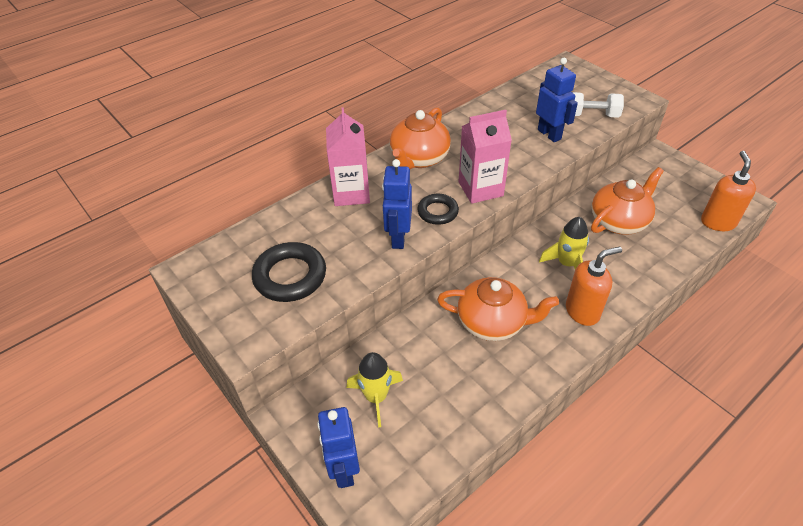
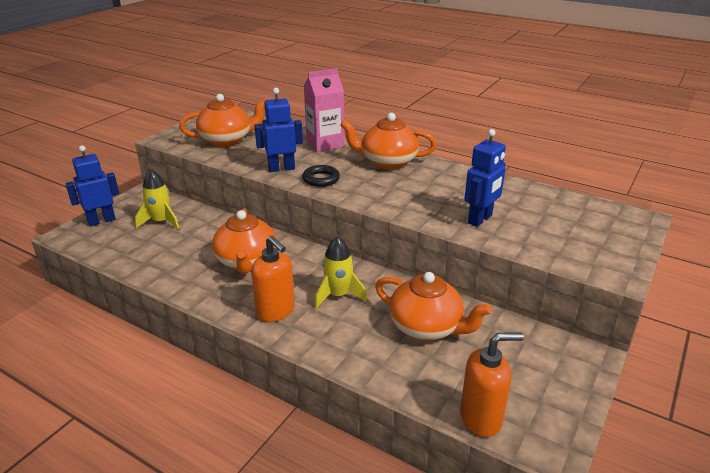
camera: 70 degrees right, 15 degrees down
(290, 276) = (227, 140): black ring -> orange teapot
(480, 189) = (363, 193): pink carton -> none
(592, 115) = (543, 242): white dumbbell -> none

